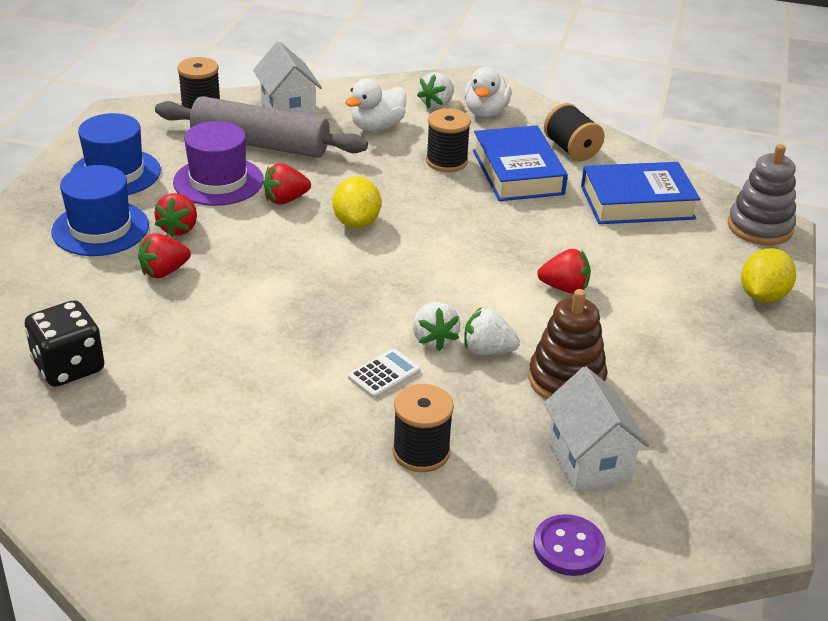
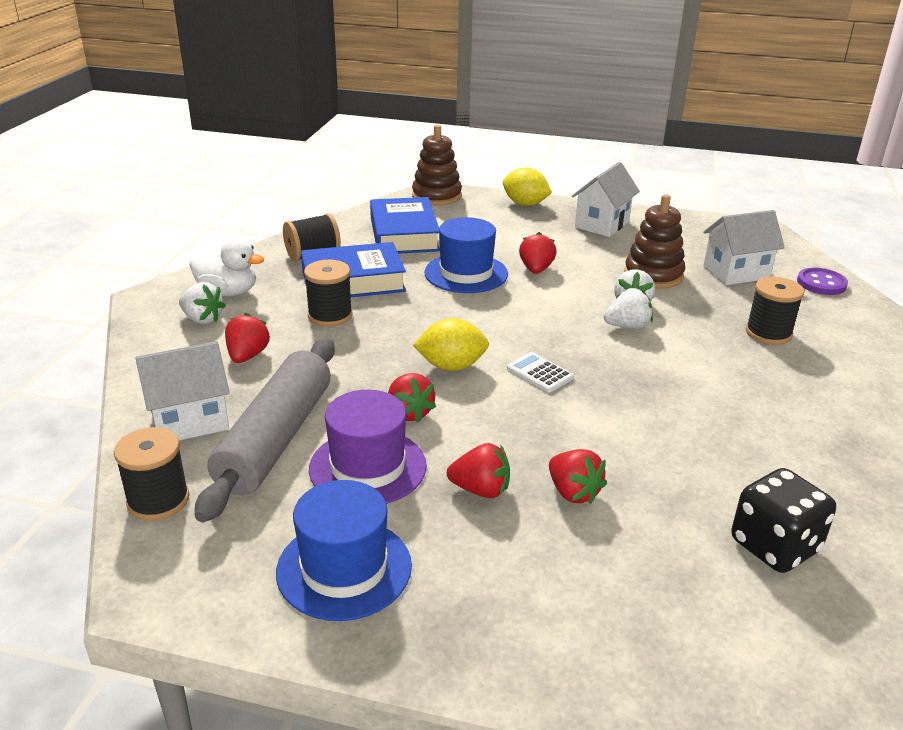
camera: 90 degrees left, 5 degrees down
(100, 228) = (491, 562): blue hat -> blue hat (466, 273)
(377, 127) = (247, 356): white duck -> red strawberry
(384, 374) = (685, 349): white calculator -> white calculator (539, 373)
(716, 357) = (602, 224): none -> white house
(759, 227) = (436, 196): grey stacking toy -> brown stacking toy

